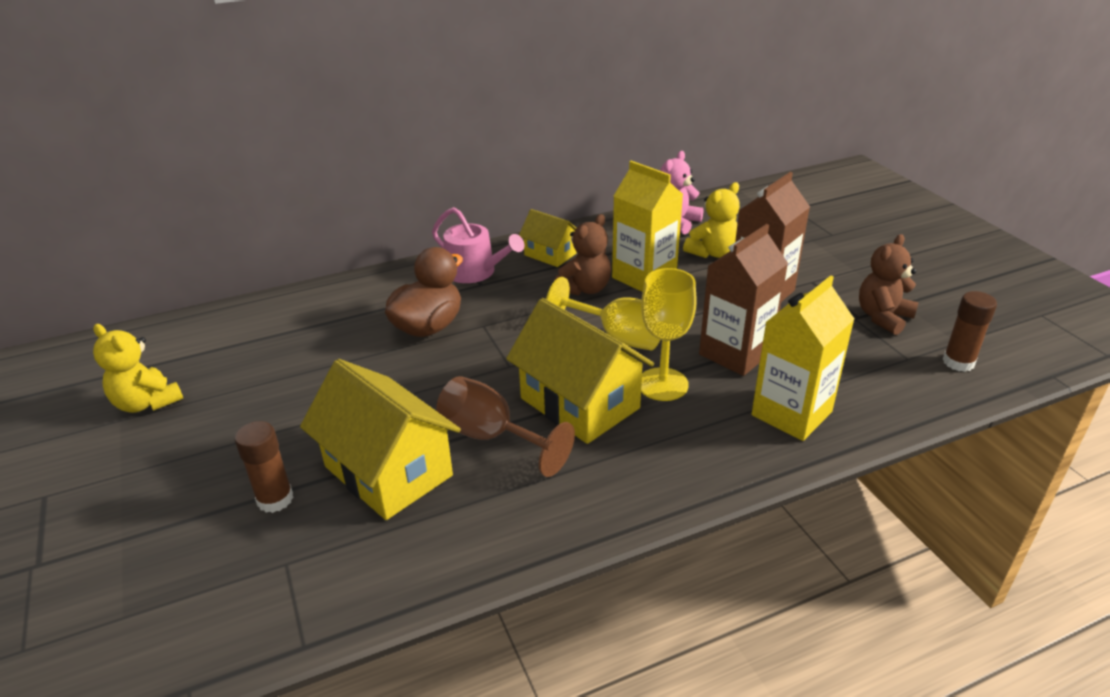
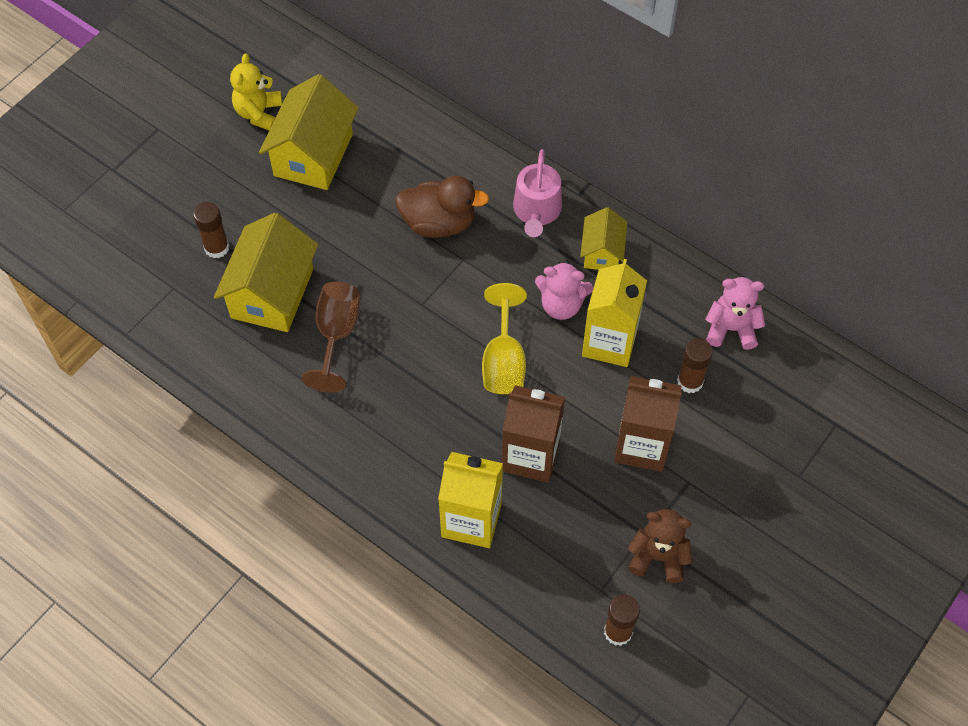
camera: 60 degrees right, 25 degrees up
(579, 403) = (403, 372): yellow house -> yellow house (313, 155)
(585, 289) = (561, 305): brown teddy bear -> pink teddy bear
(662, 384) = (458, 418): yellow goblet -> none
(712, 253) = (690, 381): yellow teddy bear -> brown glue stick

